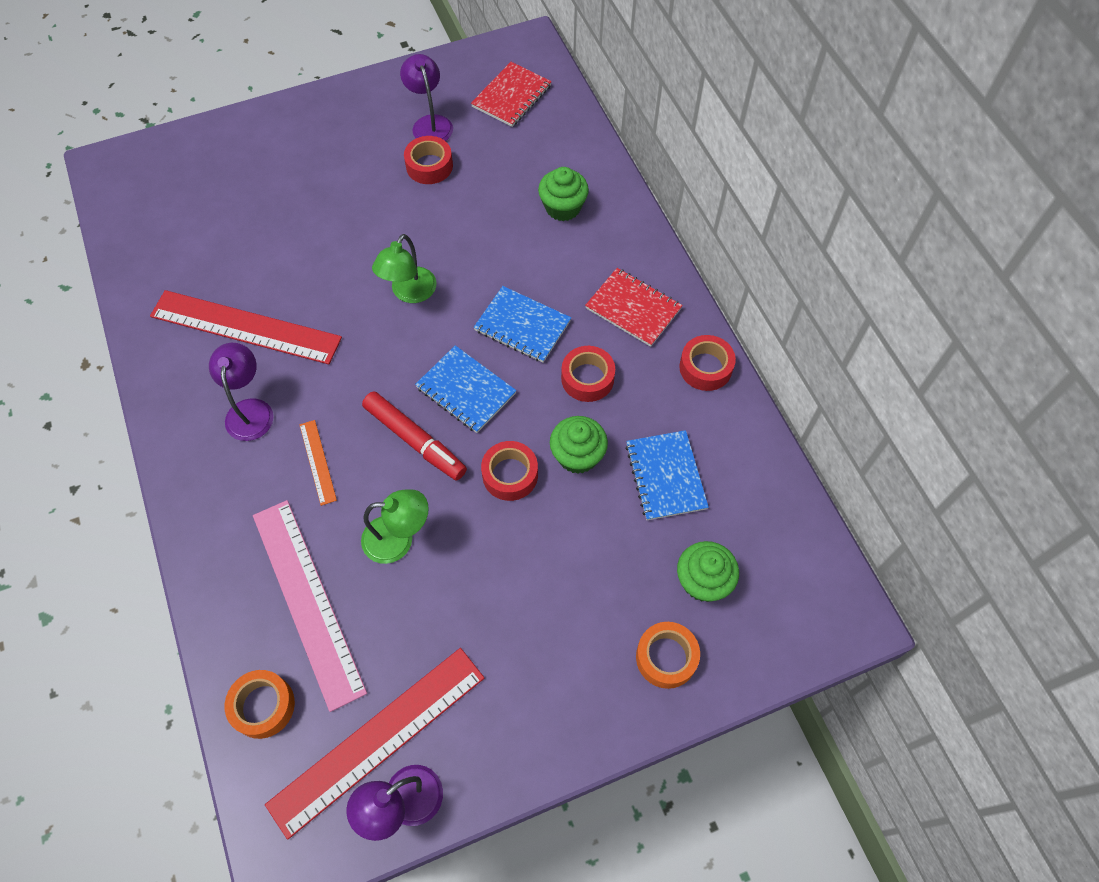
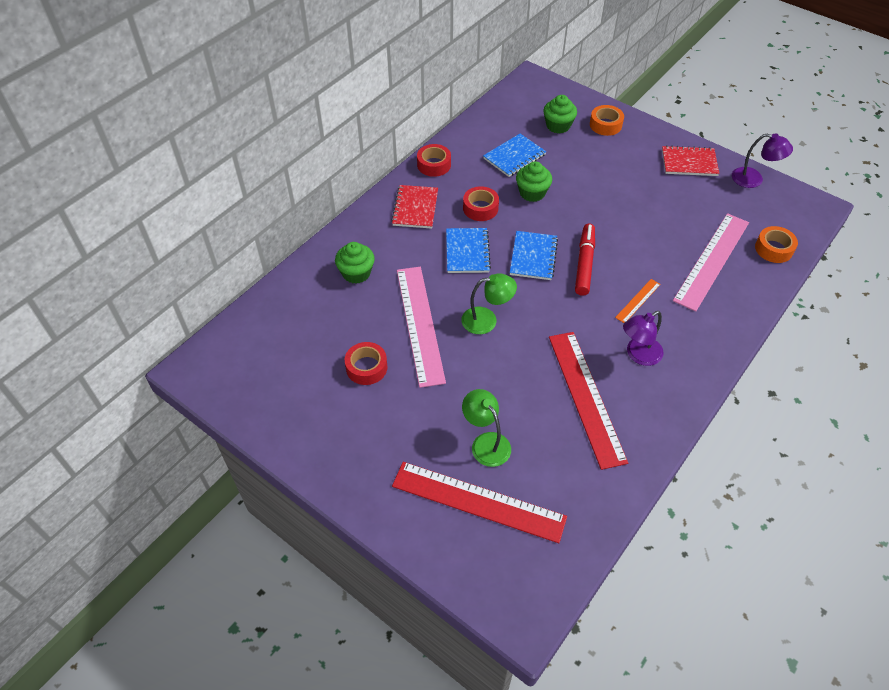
camera: 120 degrees left, 10 degrees down
(377, 739) = (740, 200): red ruler -> red ruler (478, 502)
(398, 539) = (645, 241): green lamp -> green lamp (486, 443)
(430, 123) = (321, 390): purple lamp -> none
(449, 232) = (420, 324): none -> pink ruler
(510, 475) = (567, 214): red tape -> none
(511, 96) = (260, 351): red notebook -> red notebook (689, 162)

